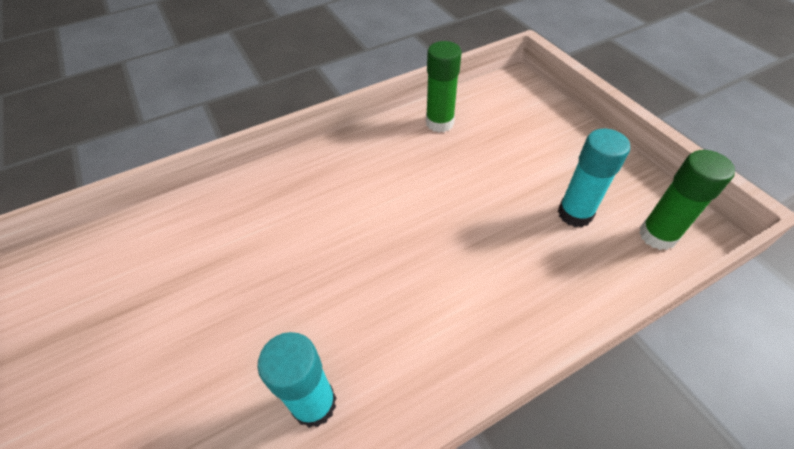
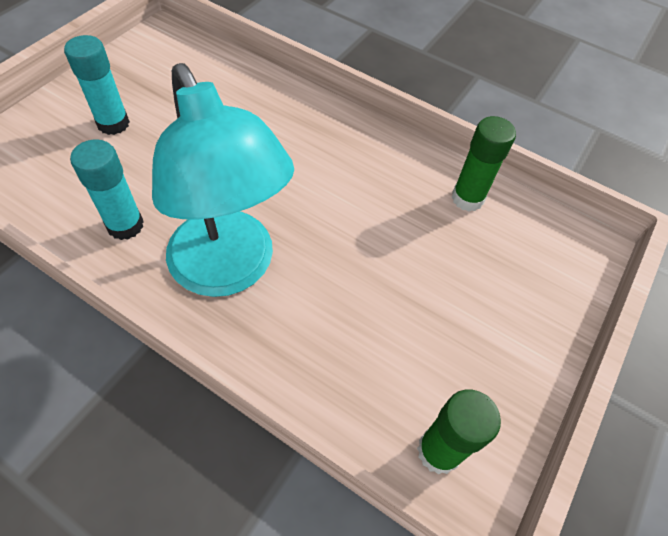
camera: 55 degrees right, 5 degrees up
(428, 317) = (230, 270): none -> turquoise lamp
(575, 214) = (419, 358): turquoise glue stick -> turquoise glue stick (113, 124)

